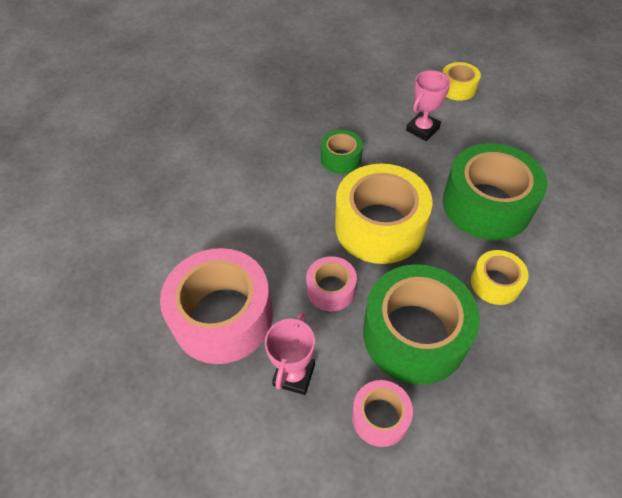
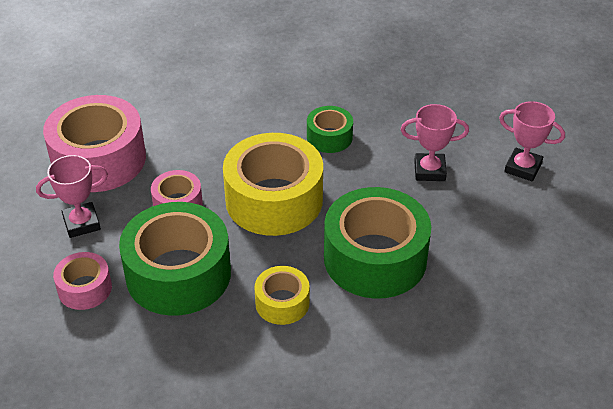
camera: 50 degrees right, 10 degrees down
(457, 88) = (523, 168): yellow tape -> pink trophy

